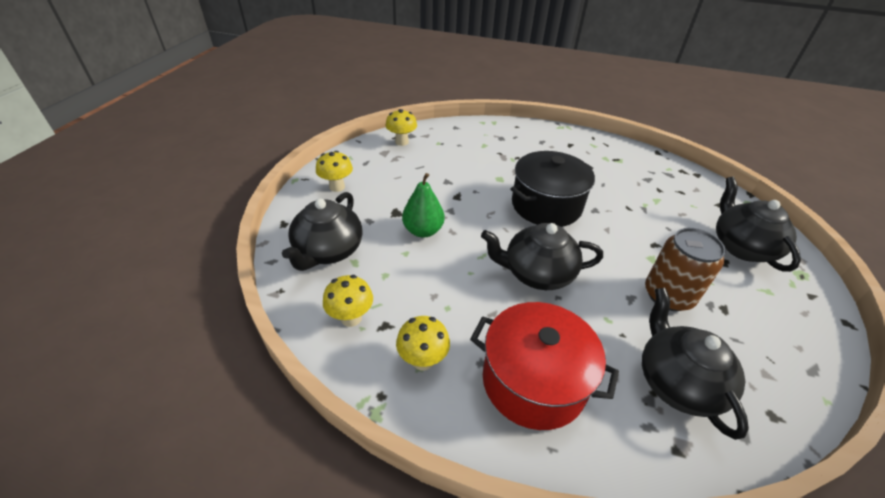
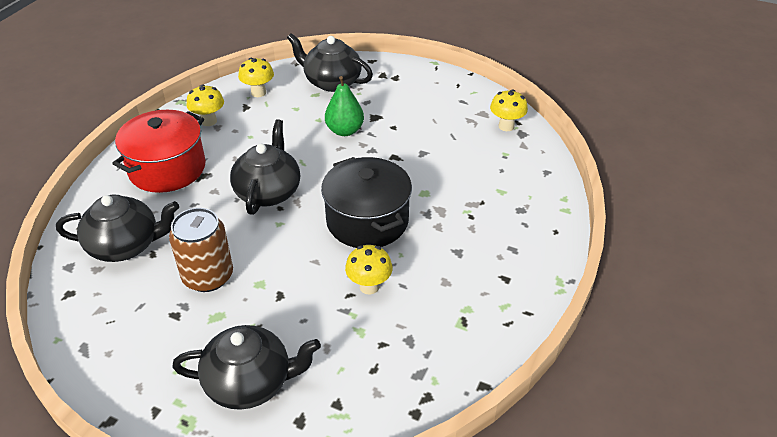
camera: 100 degrees right, 0 degrees up
(337, 187) = (420, 85): yellow mushroom -> yellow mushroom (369, 286)

